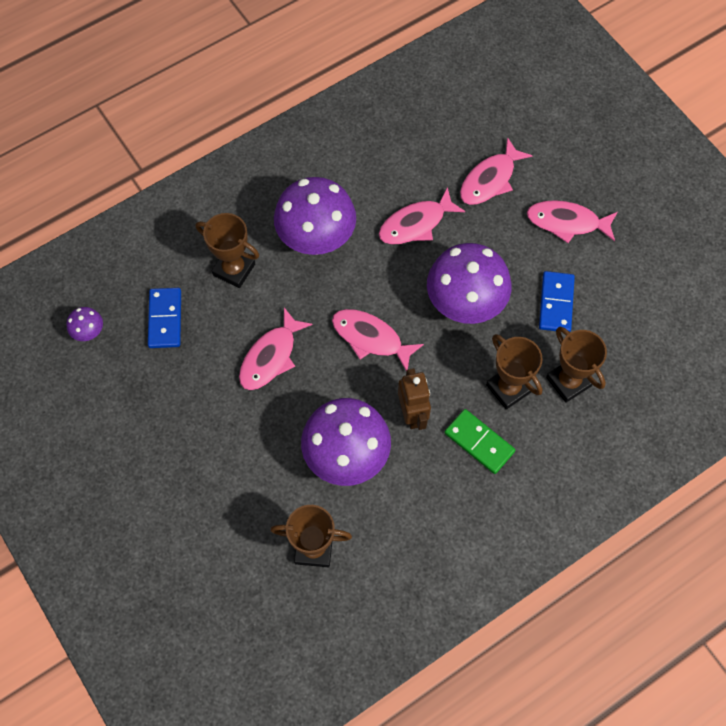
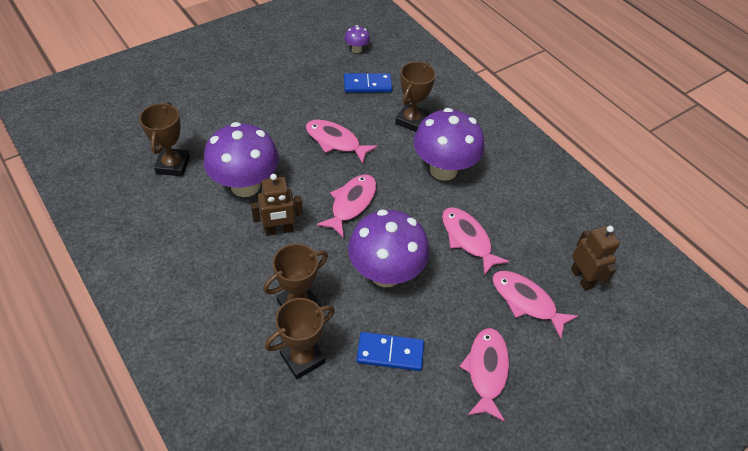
camera: 85 degrees right, 15 degrees down
(459, 127) = (582, 278): none -> brown robot
(479, 442) = (247, 278): green domino -> none

